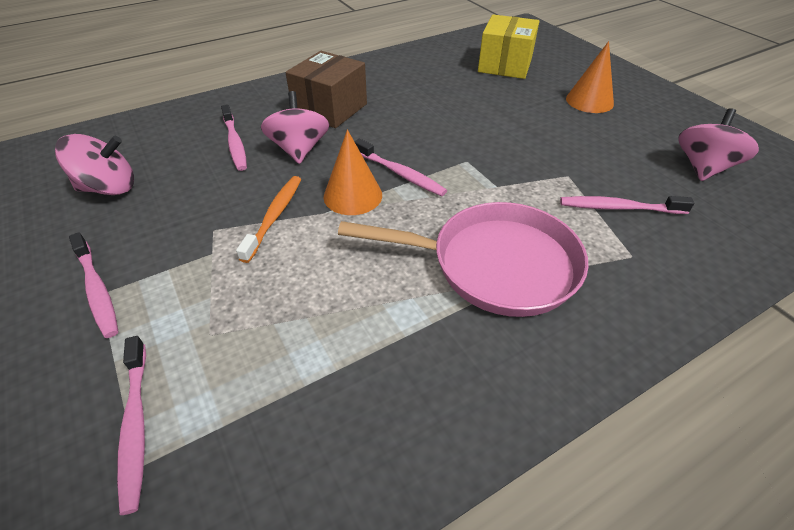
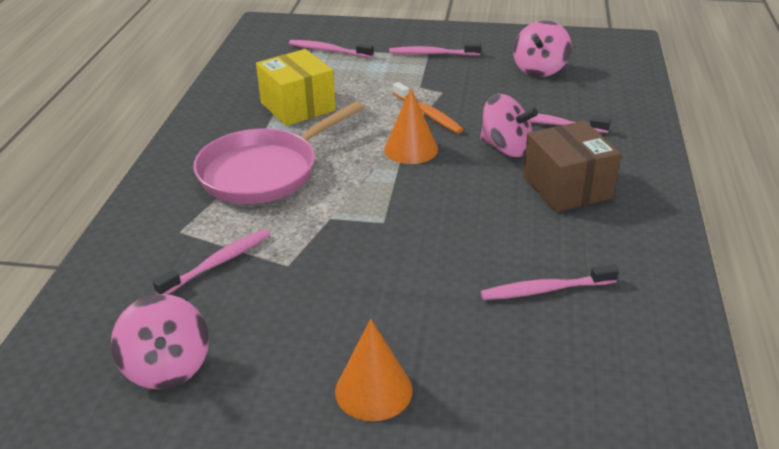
camera: 130 degrees right, 10 degrees down
(400, 174) = (410, 180): pink toothbrush -> pink toothbrush (545, 290)
(505, 65) = (553, 381): yellow box -> yellow box (298, 106)

